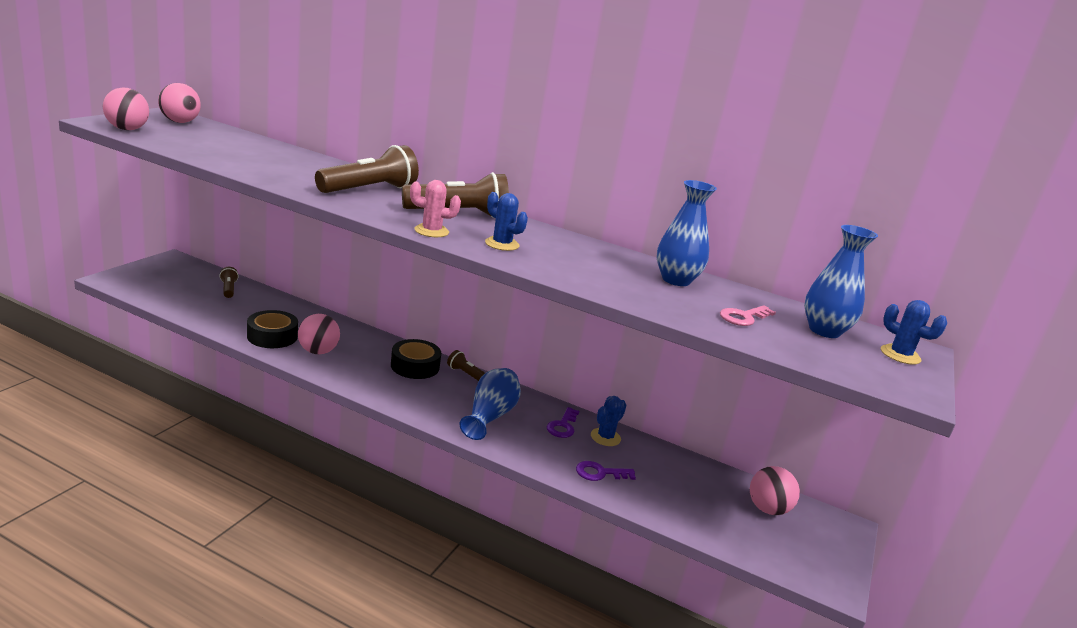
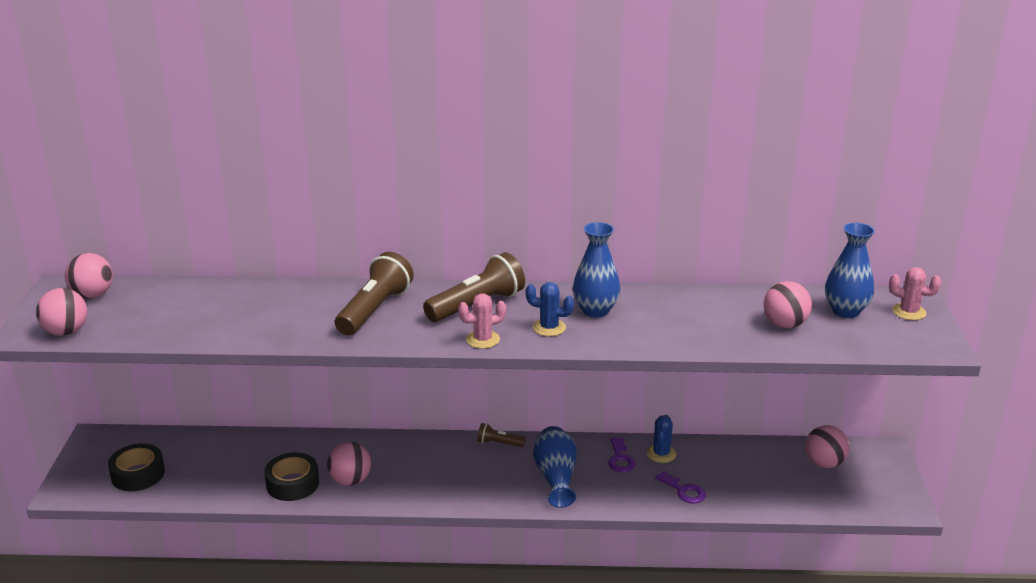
camera: 20 degrees left, 5 degrees up
(228, 289) = (191, 448): brown flashlight -> none
(415, 366) = (448, 455): black tape -> black tape (138, 474)
(600, 473) = (683, 491): purple key -> purple key turned 105 degrees counterclockwise
(676, 280) = (706, 305): blue vase -> blue vase (595, 310)
(743, 317) = (784, 324): pink key -> pink ball
(900, 355) = (909, 312): blue cactus -> pink cactus

